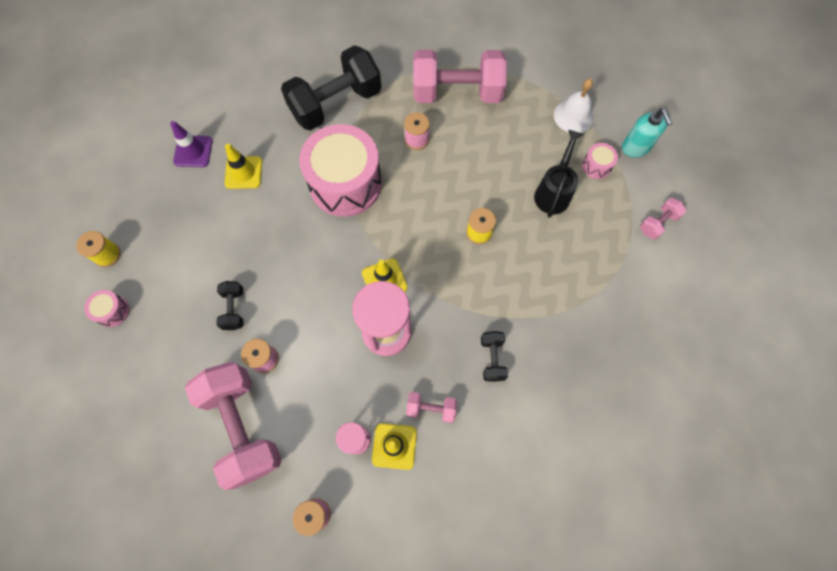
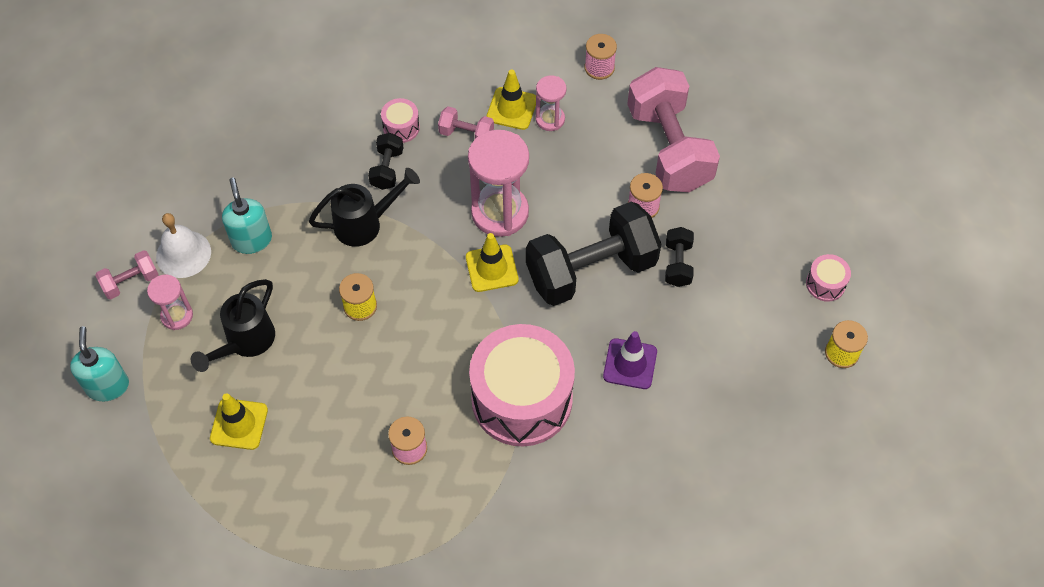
camera: 170 degrees left, 10 degrees down
(193, 151) = (735, 483): purple traffic cone -> purple traffic cone (630, 364)
(243, 172) = (662, 438): yellow traffic cone -> yellow traffic cone (239, 424)
(336, 104) = (518, 528): black dumbbell -> black dumbbell (591, 270)
(457, 93) = (330, 516): pink dumbbell -> none
(495, 303) = (366, 223): none -> black watering can
(573, 116) = (172, 448): white bell -> white bell (183, 254)
(581, 273) = (251, 240): none -> turquoise soap dispenser
(596, 166) = (173, 368): pink drum -> pink drum (401, 127)
(611, 203) = (177, 316): none -> pink hourglass

